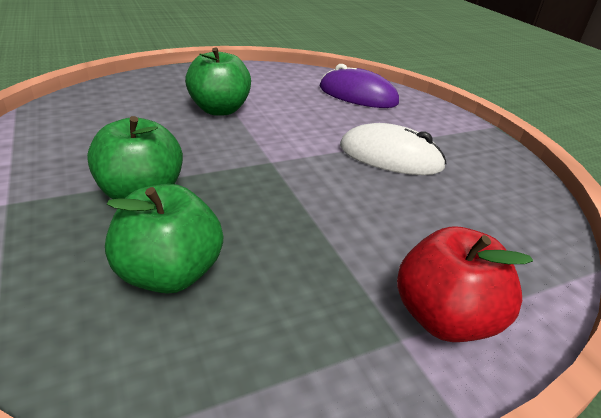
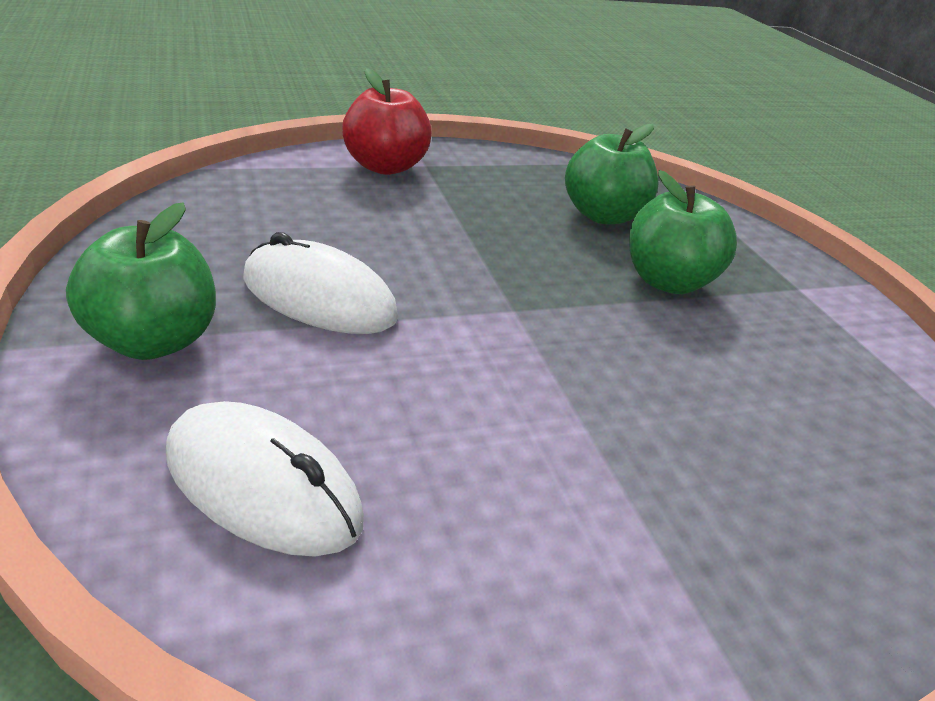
camera: 175 degrees left, 0 degrees up
(219, 110) = (623, 439): green apple -> green apple (153, 341)
(358, 95) = (262, 486): purple mouse -> white mouse

